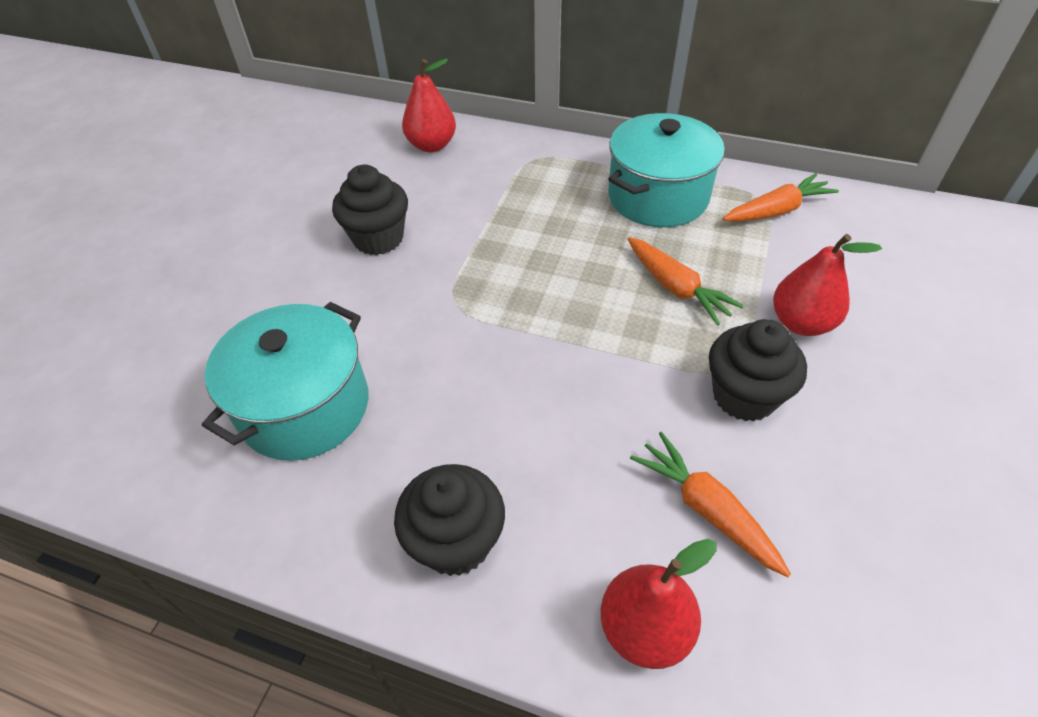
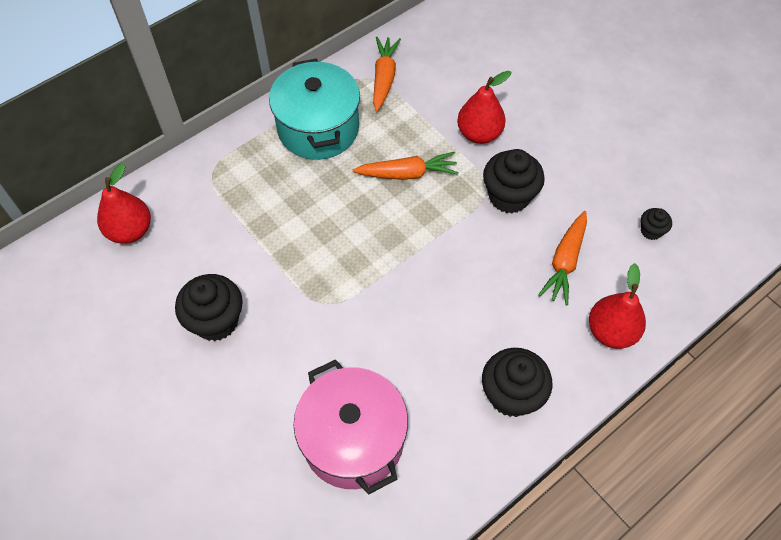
camera: 60 degrees left, 10 degrees up
(305, 407) = (353, 439): turquoise pot -> pink pot
(706, 508) = (564, 262): orange carrot -> orange carrot turned 60 degrees counterclockwise
(869, 605) = (651, 231): none -> black cupcake

